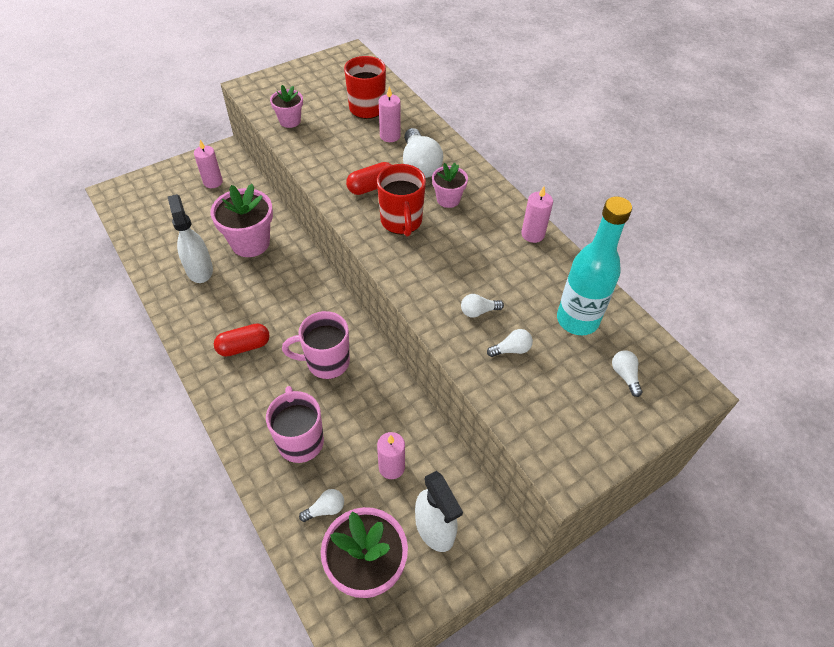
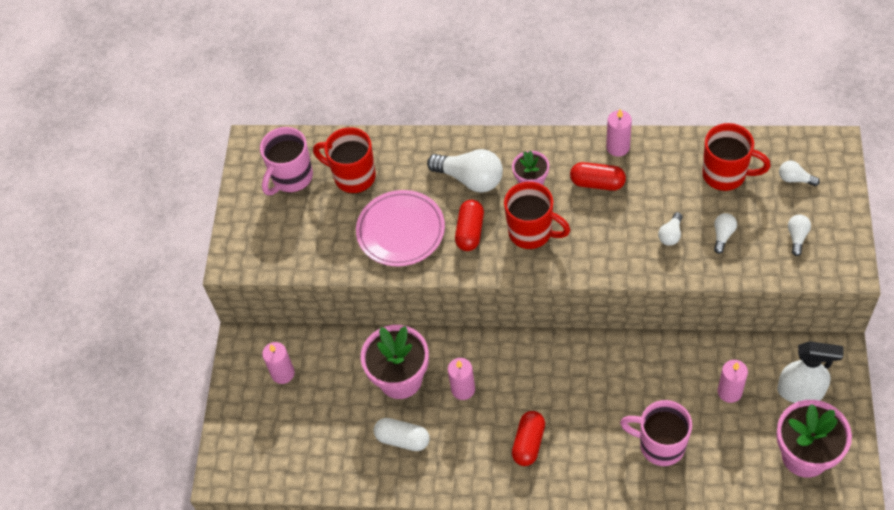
camera: 45 degrees left, 5 degrees up
(199, 269) = (402, 439): white spray bottle -> white capsule
(290, 121) = (320, 251): pink flower pot -> none
(325, 509) = (736, 458): white light bulb -> white light bulb (797, 237)
(326, 362) = (593, 386): pink mug -> pink mug (291, 178)
(340, 151) = (401, 231): none -> pink plate
(390, 136) = (411, 180): pink candle -> pink candle (463, 389)
(485, 238) = (597, 183): none -> red capsule
(577, 320) = (725, 175): turquoise bottle -> red mug

